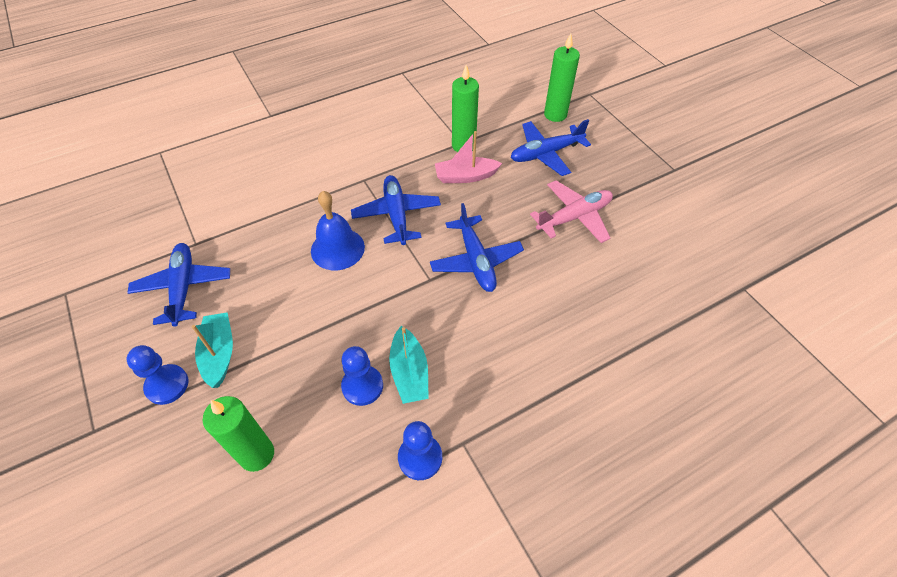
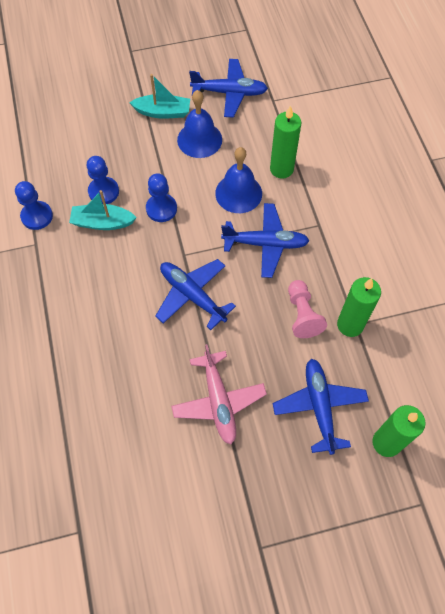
camera: 105 degrees right, 10 degrees up
(167, 385) = (149, 84): blue pawn -> blue pawn (161, 209)
(257, 454) = (79, 129): green candle -> green candle (281, 169)
(263, 302) = (199, 139): none -> blue bell
(465, 176) = (302, 314): pink boat -> pink pawn
(476, 261) = (192, 295): blue plane -> blue plane turned 45 degrees clockwise

